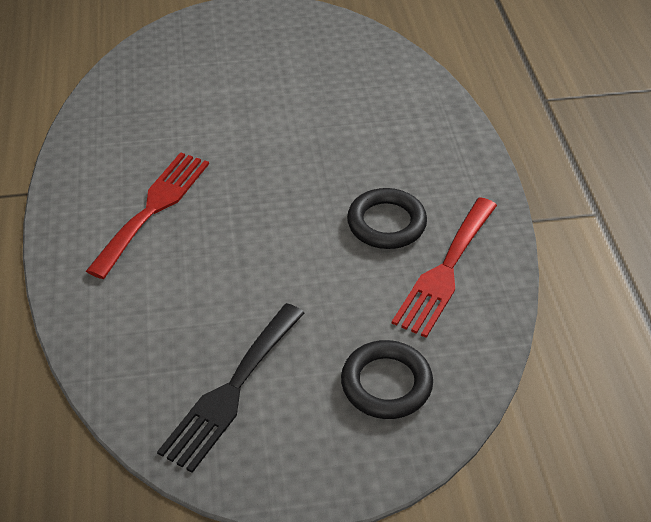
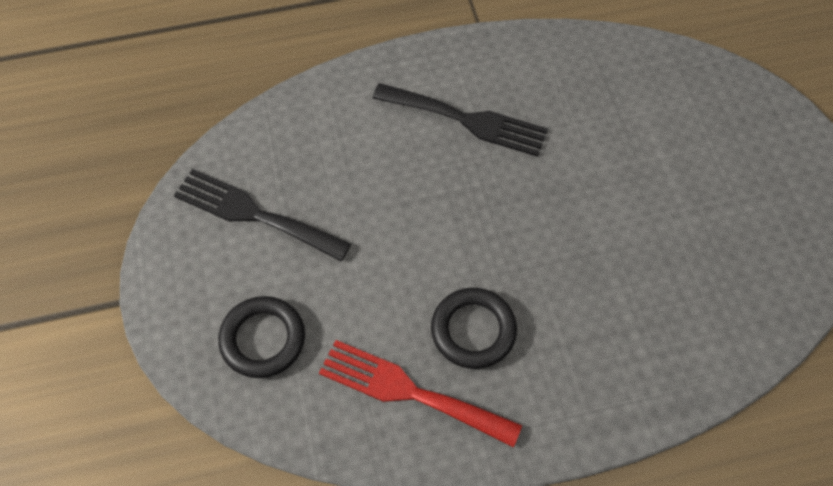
camera: 85 degrees right, 15 degrees up
(153, 208) = (467, 120): red fork -> black fork

